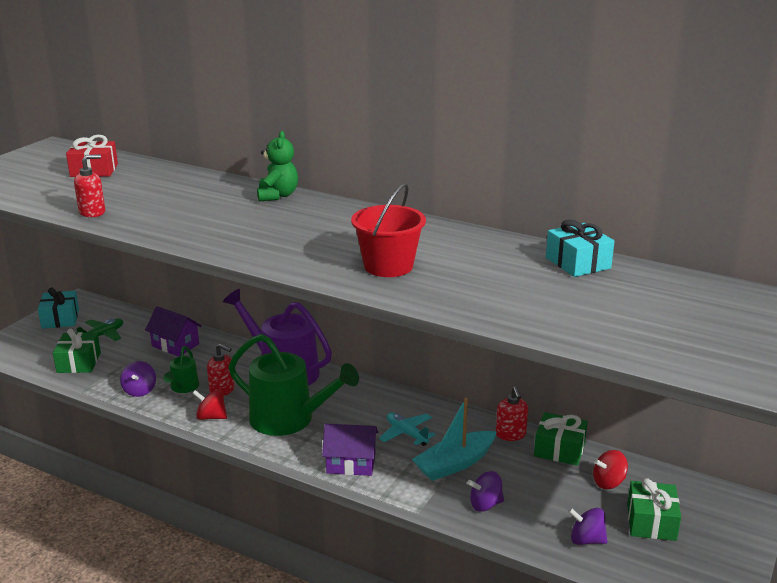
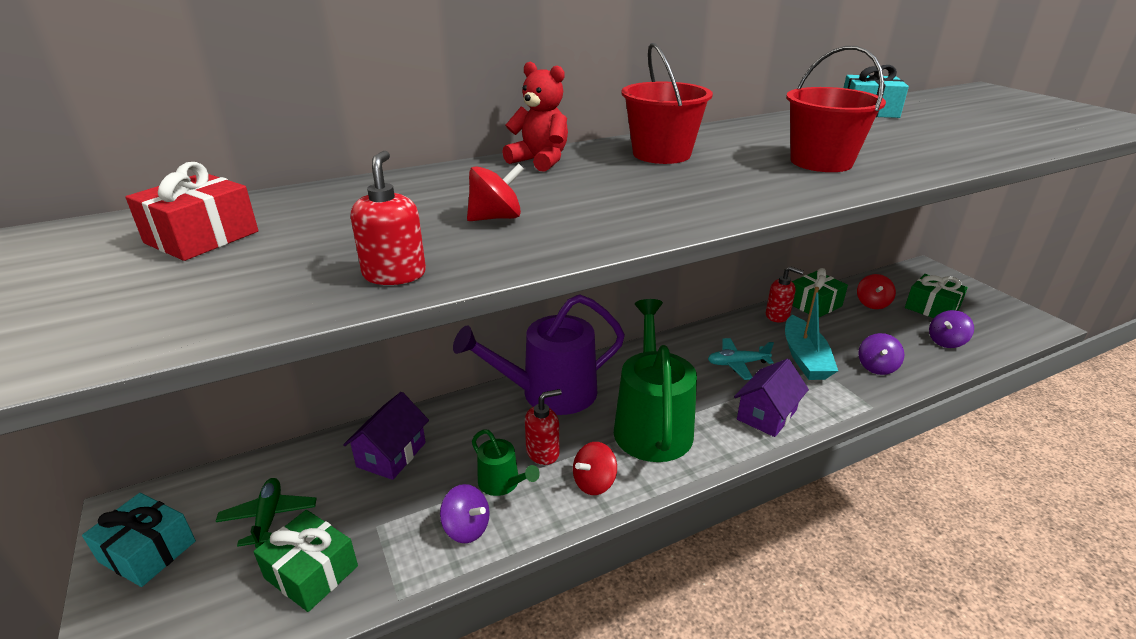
camera: 55 degrees left, 5 degrees up
(175, 345) = (391, 454): purple house -> purple house turned 45 degrees counterclockwise
(176, 211) = (496, 218): none -> red spinning top
(277, 195) = (540, 161): green teddy bear -> red teddy bear
(289, 419) = (651, 425): green watering can -> green watering can turned 60 degrees counterclockwise
(337, 220) = (661, 154): none -> red bucket

